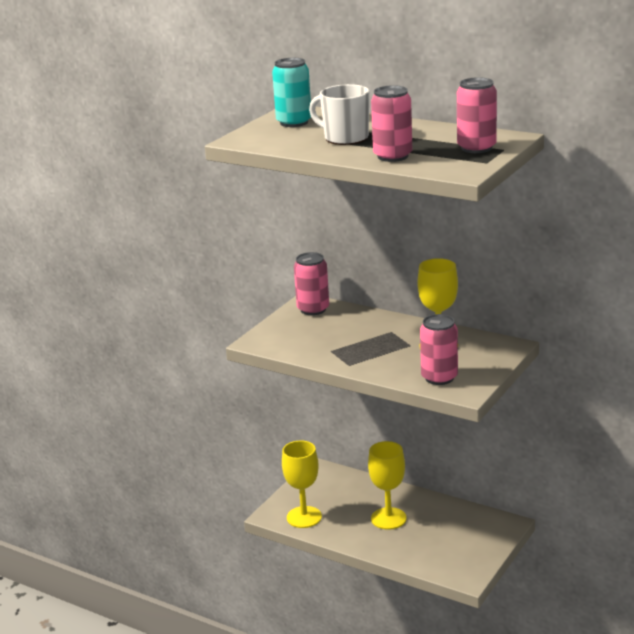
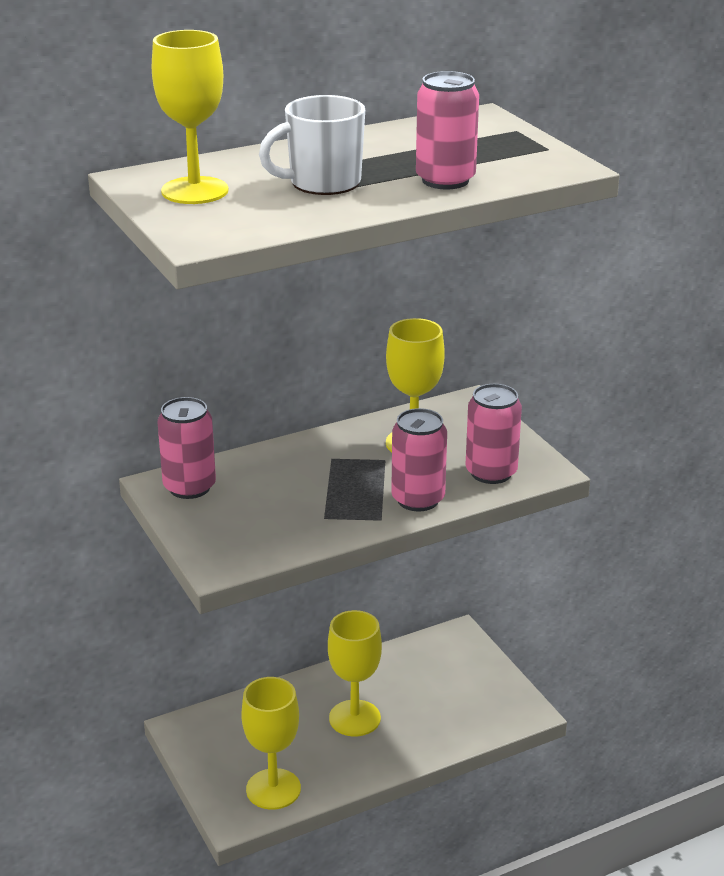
camera: 60 degrees left, 5 degrees up
(294, 122) = (195, 191): turquoise can -> yellow goblet
(476, 148) = (490, 139): pink can -> pink can (418, 499)

